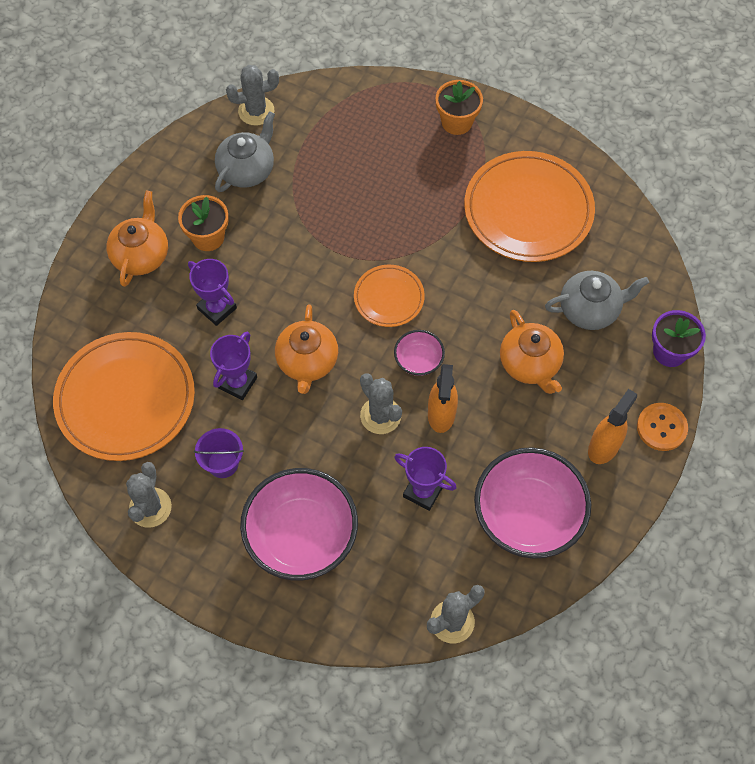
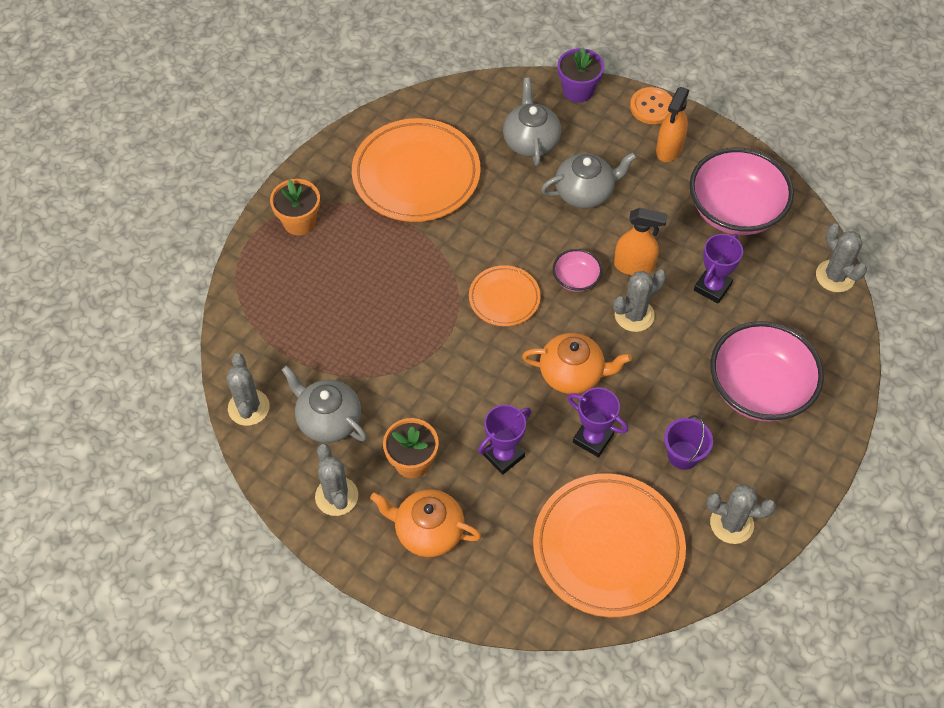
camera: 85 degrees left, 5 degrees down
(173, 184) = (336, 496): none -> grey cactus
(530, 364) = (585, 192): orange teapot -> grey teapot
(604, 446) = (669, 149): orange spray bottle -> orange spray bottle turned 105 degrees counterclockwise

